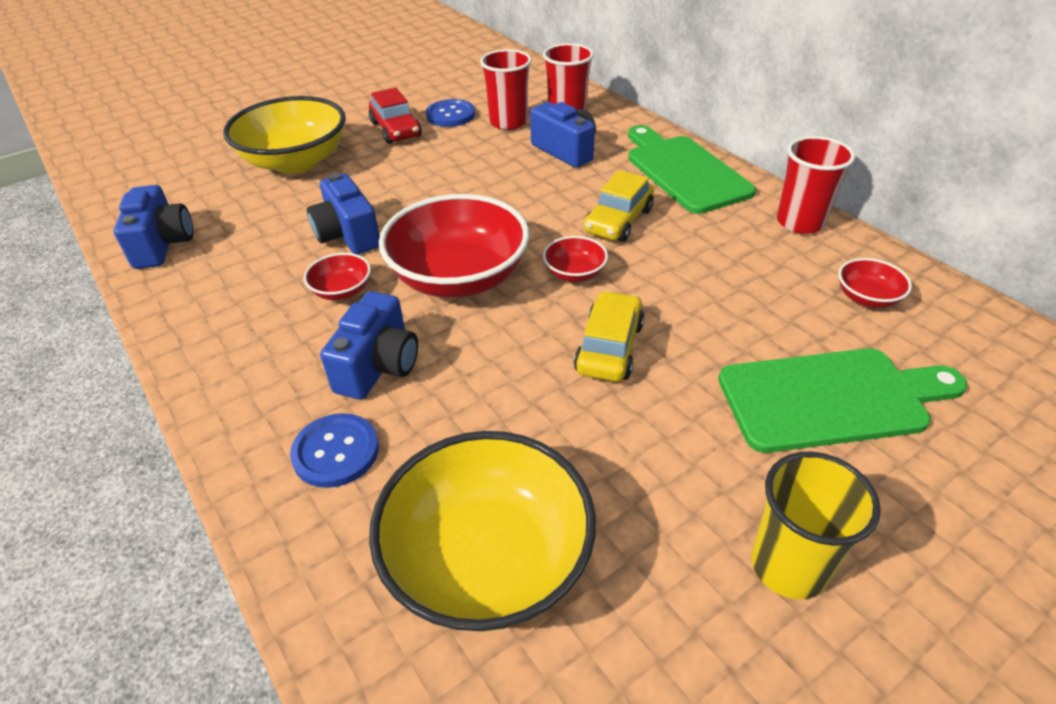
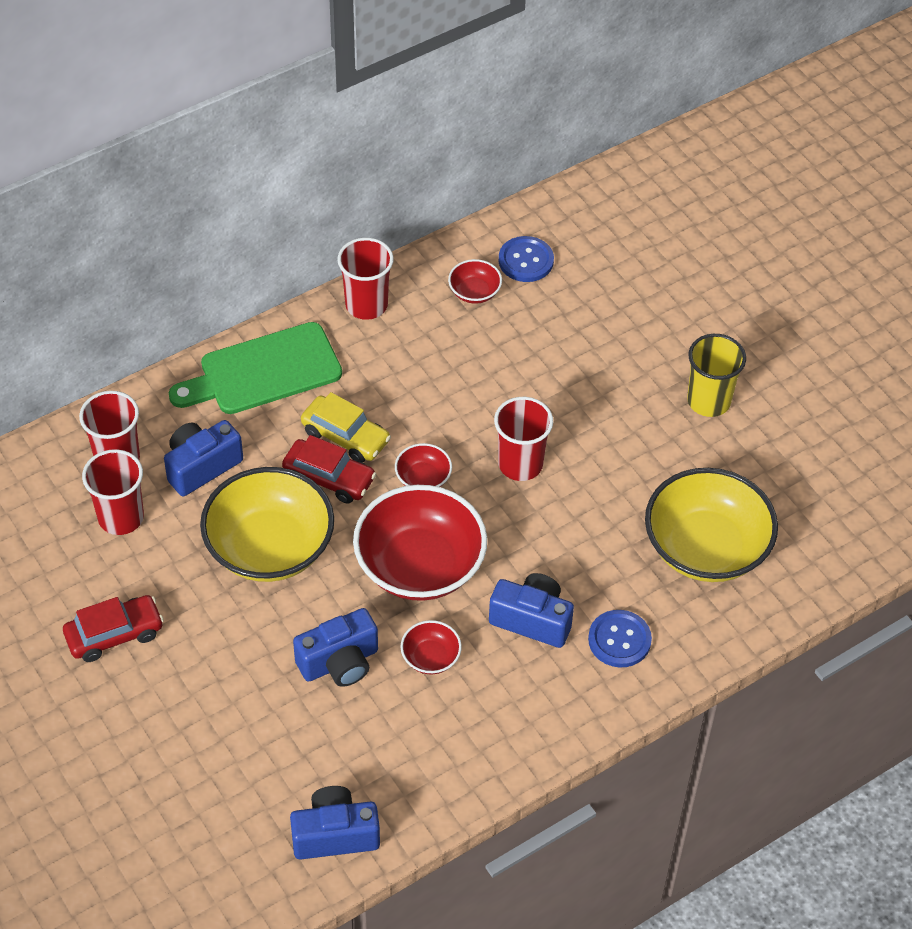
camera: 90 degrees left, 10 degrees up
(295, 161) = (175, 734): yellow bowl -> yellow bowl (269, 547)
(450, 115) = (87, 577): blue button -> blue button (526, 261)
(564, 215) = (329, 478): none -> red car
(609, 347) = (520, 464): yellow car -> red cup
(830, 398) = (580, 345): green cutting board -> none

